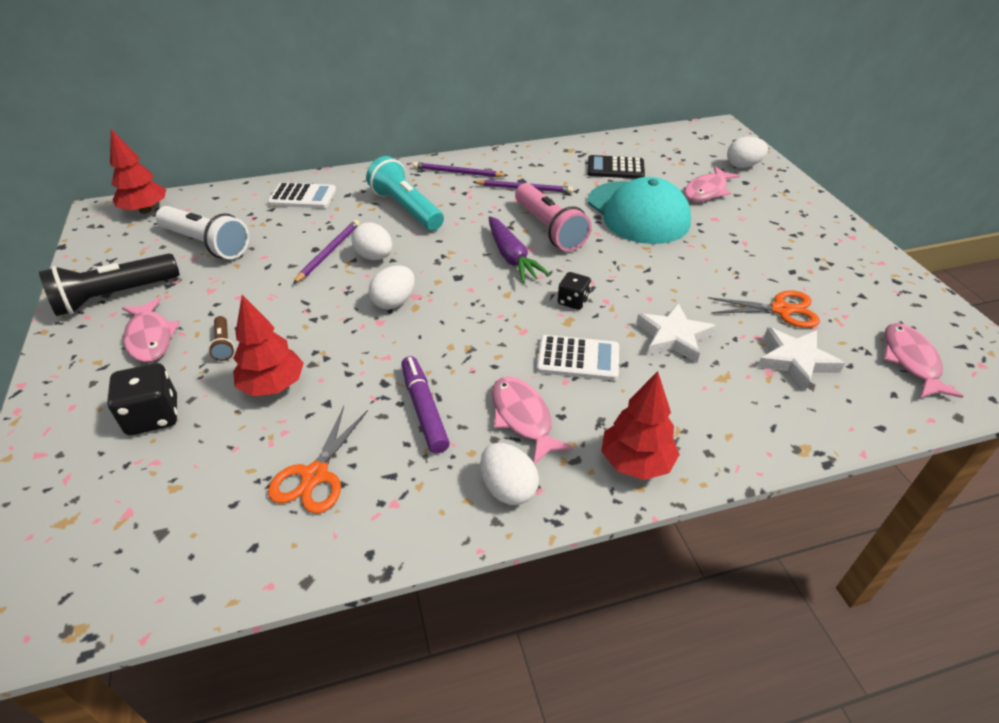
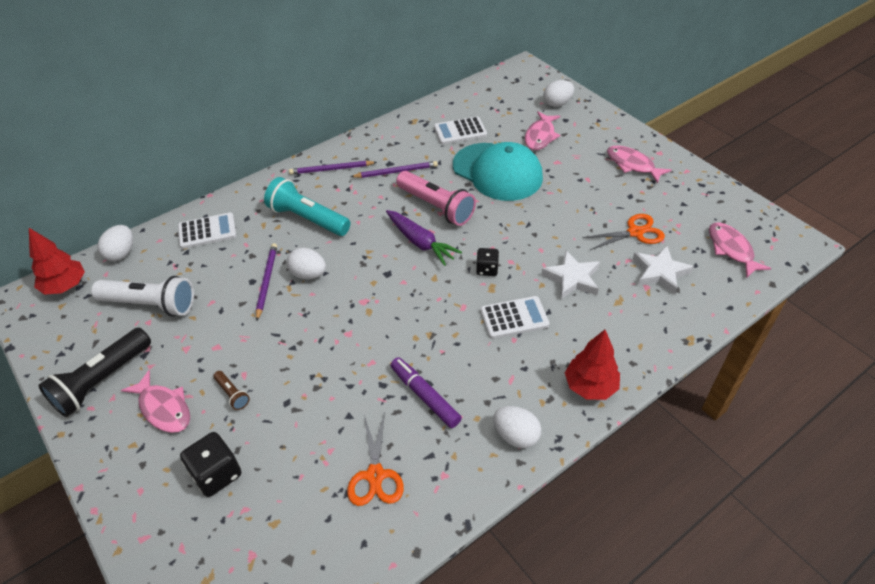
camera: 20 degrees left, 5 degrees up
(273, 386) = (297, 416): red tree -> none
(394, 302) = (349, 312): white egg -> white egg (121, 253)
(523, 418) = (499, 379): pink fish -> pink fish (632, 165)
(615, 168) = (460, 131): black calculator -> white calculator

